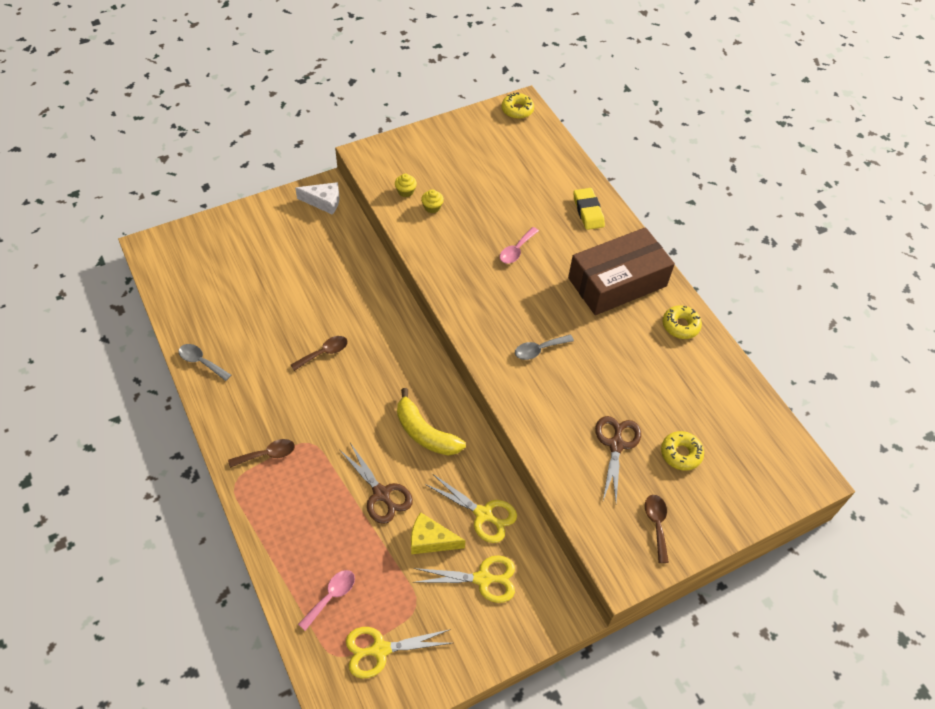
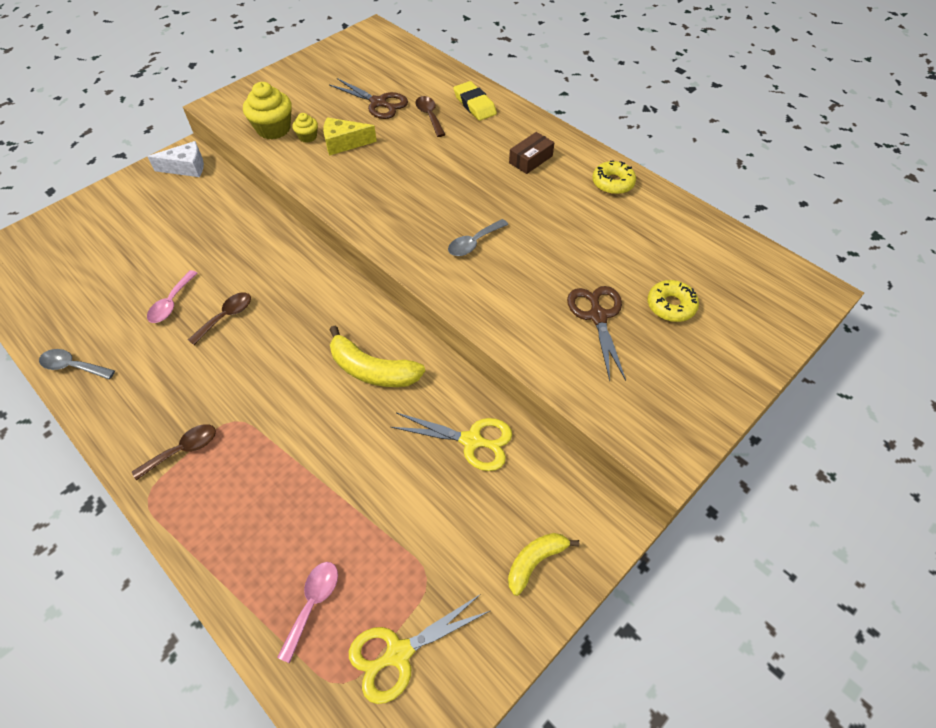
camera: 15 degrees left, 0 degrees up
(381, 494) = (341, 454): brown scissors -> brown scissors (378, 103)
(405, 191) = (273, 129): yellow cupcake -> yellow cupcake, size x1.90
(430, 540) = (419, 490): yellow cheese -> yellow cheese (344, 143)
(483, 579) = (498, 517): yellow scissors -> none
(499, 620) = (535, 561): none -> yellow banana
(516, 250) = (413, 155): pink spoon -> pink spoon (171, 303)
(517, 110) = (369, 36): yellow donut -> none
(617, 282) = (530, 159): brown box -> brown box, size x0.42
(656, 524) = (679, 388): brown spoon -> brown spoon (429, 116)

